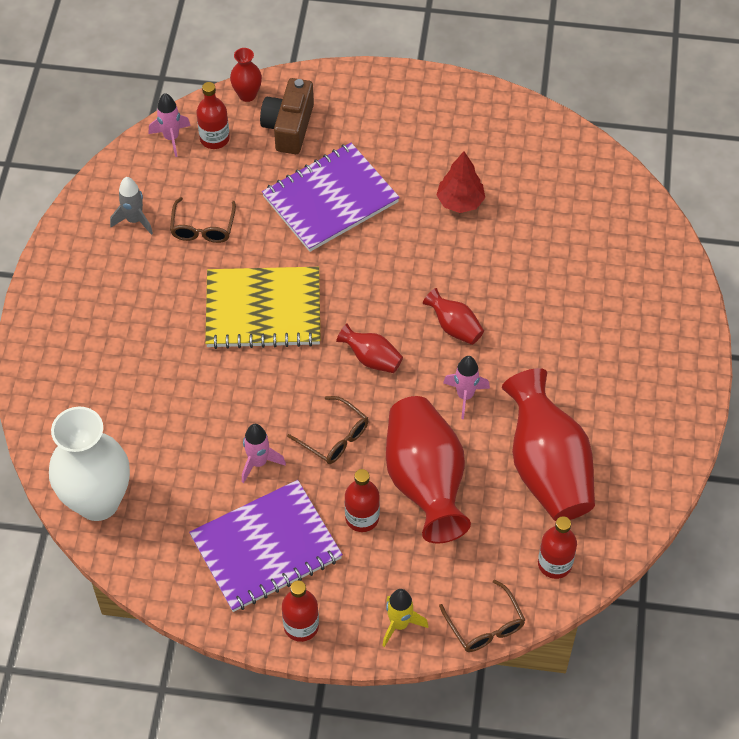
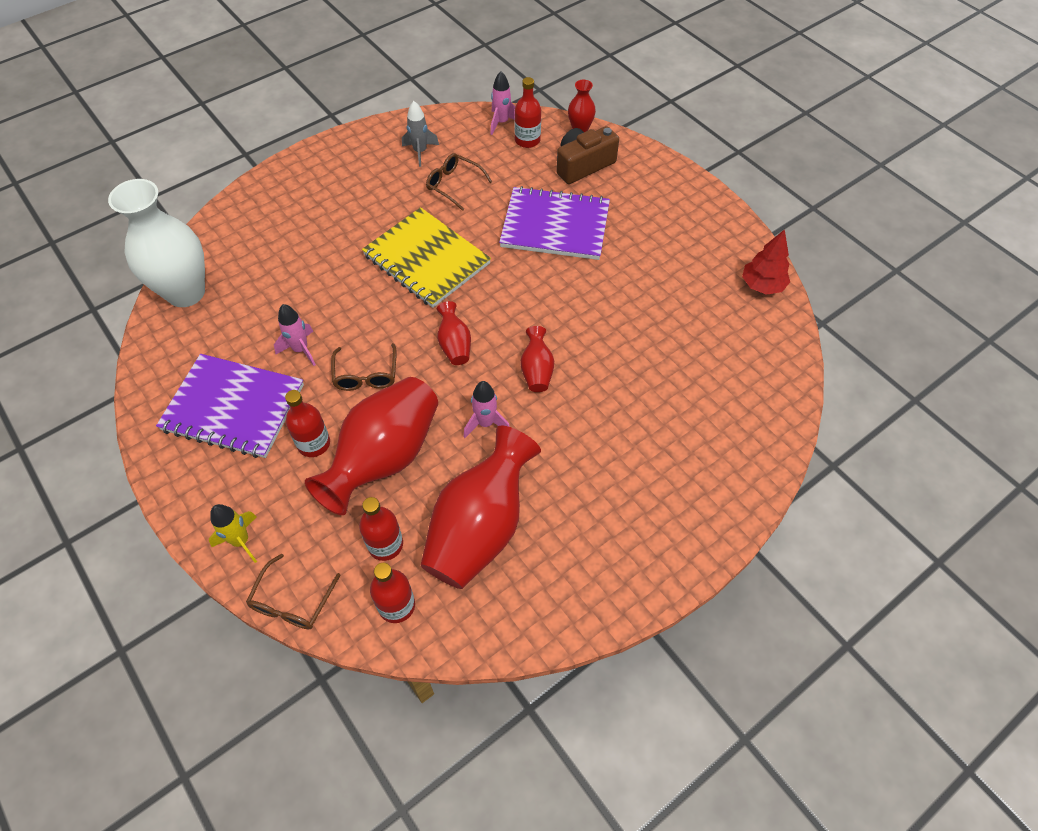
camera: 45 degrees right, 0 degrees up
(203, 228) = (454, 185): brown glasses -> brown glasses turned 75 degrees clockwise
(301, 626) = (184, 479): red bottle -> red bottle (385, 544)
(460, 202) = (644, 292): red tree -> red tree (762, 285)

